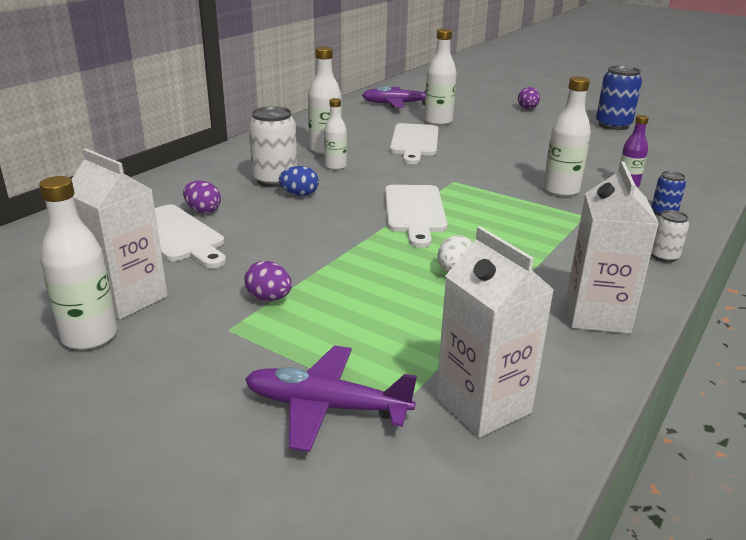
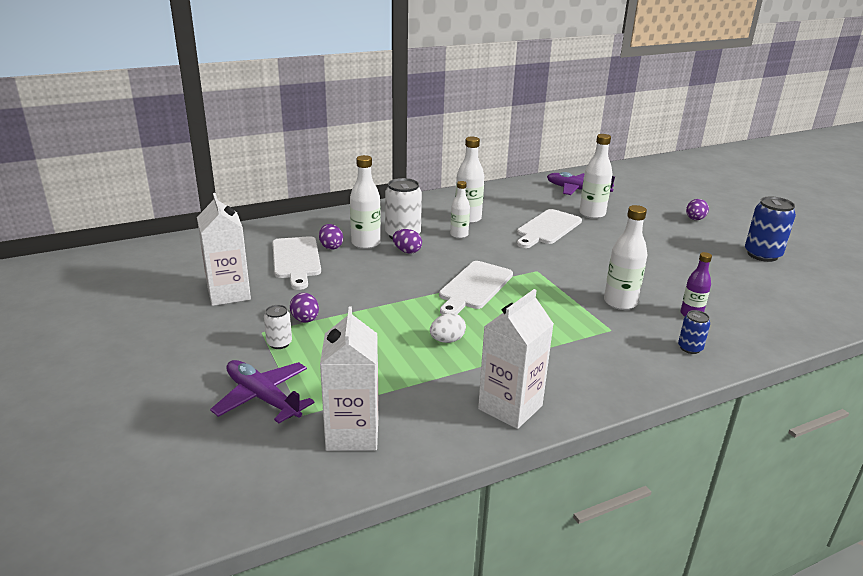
camera: 30 degrees right, 0 degrees up
(89, 336) = (187, 311): white bottle -> white bottle (366, 243)
(299, 194) = (407, 251): blue egg -> purple egg
(664, 256) = (633, 383): white can -> white can (279, 343)

